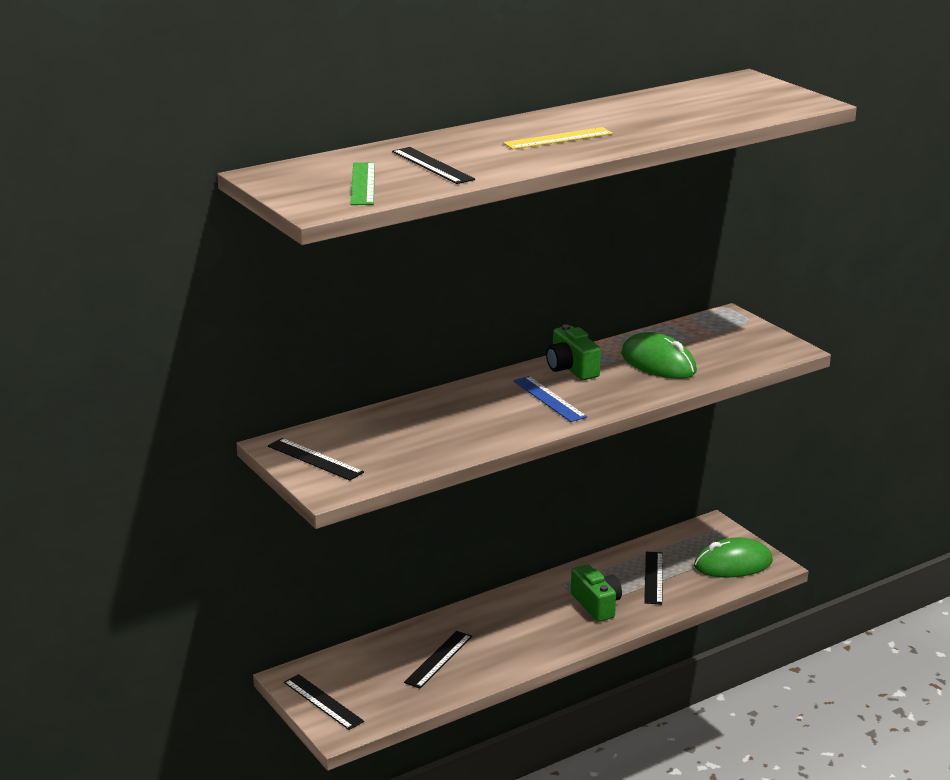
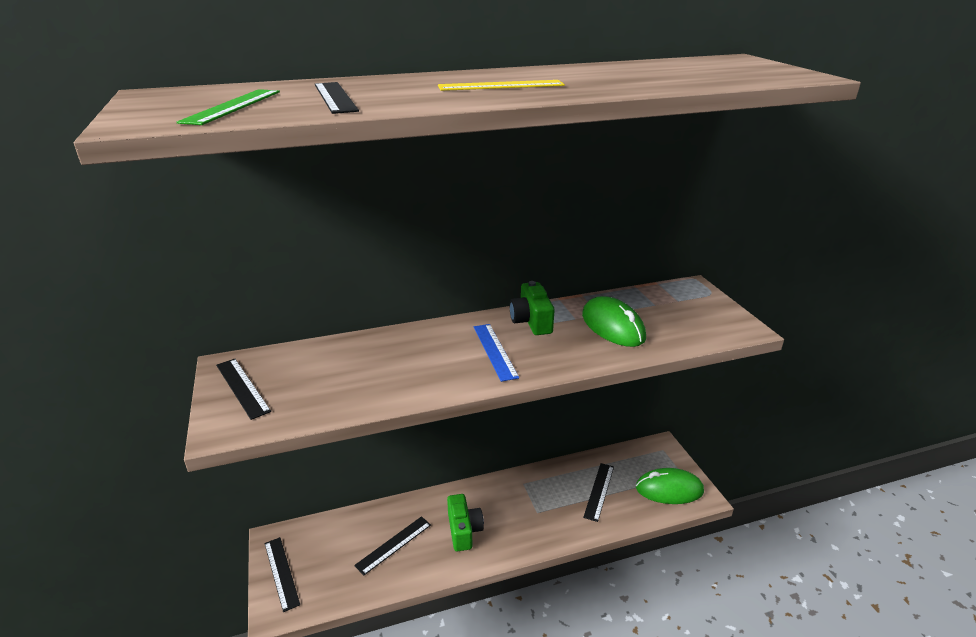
camera: 15 degrees right, 5 degrees up
(596, 605) = (543, 511): green camera -> green camera (464, 530)

